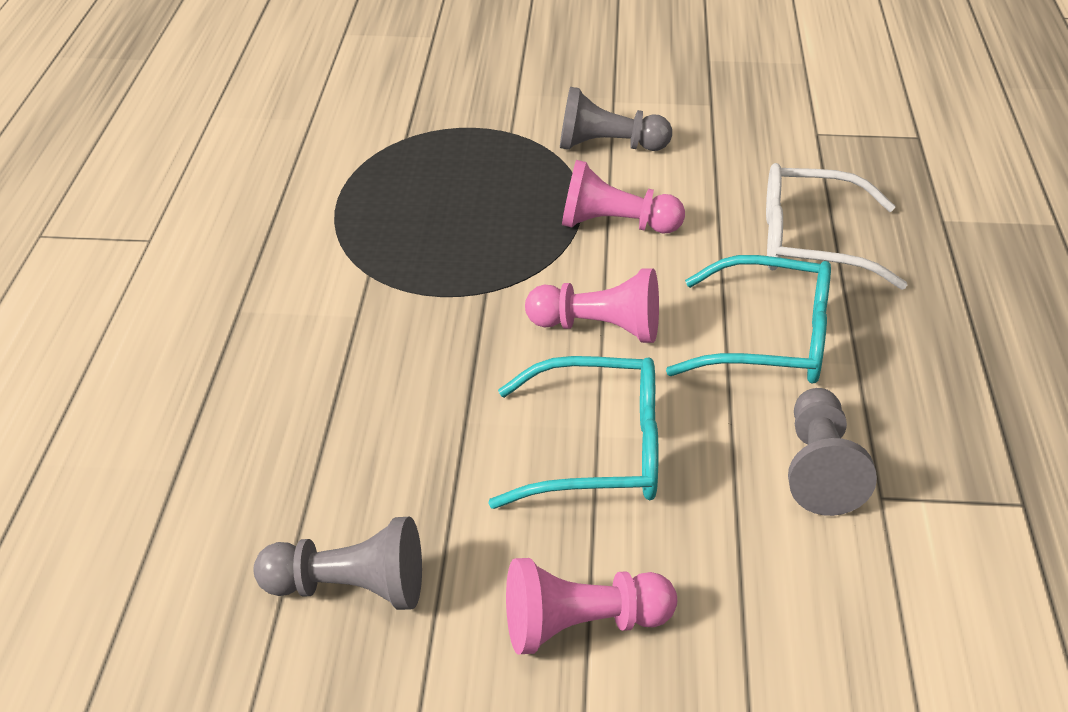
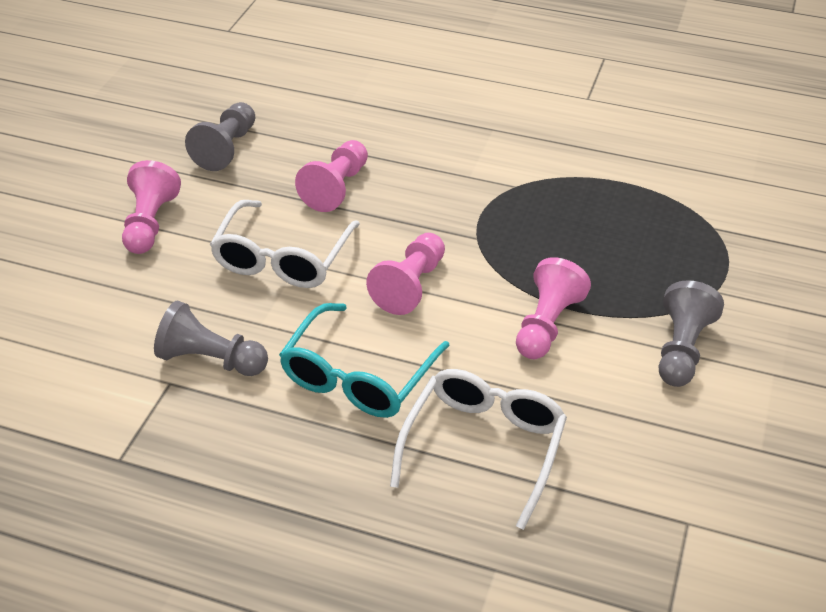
camera: 105 degrees right, 5 degrees up
(421, 434) = (336, 188): none -> pink pawn
(599, 452) = (282, 258): turquoise glasses -> white glasses

